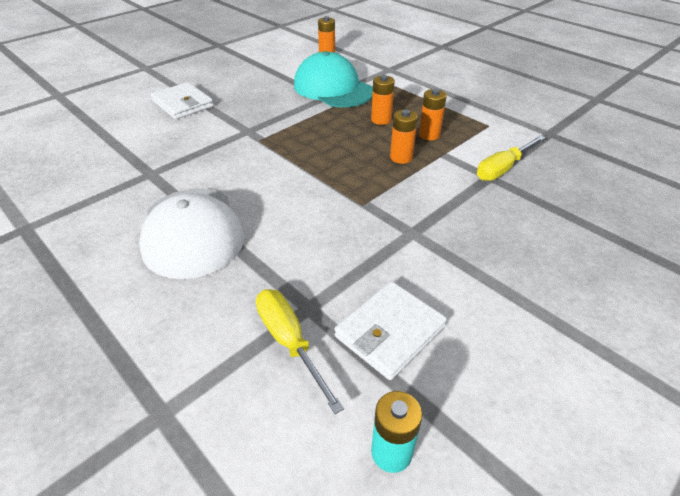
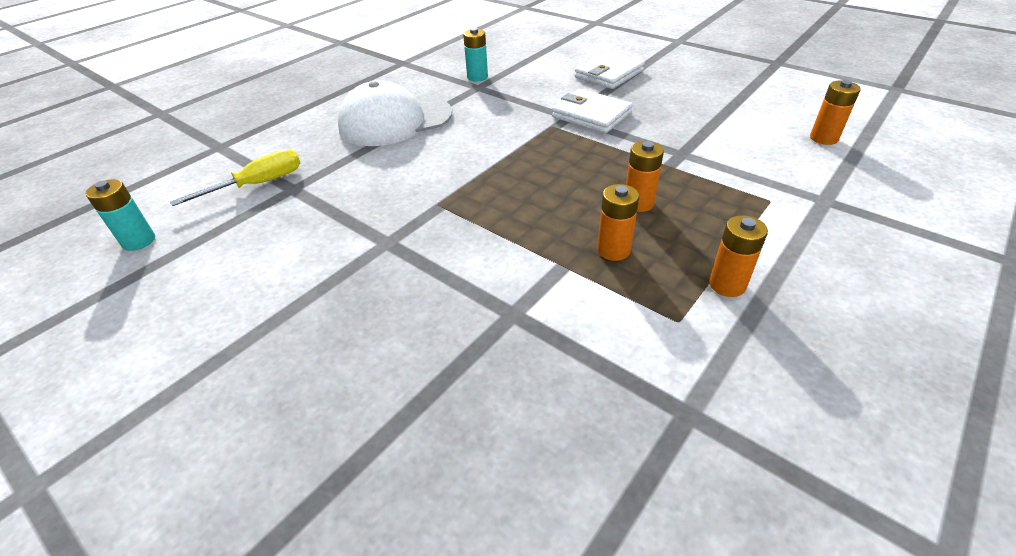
camera: 85 degrees right, 0 degrees up
(126, 172) = (477, 77): none -> turquoise battery
(333, 88) = (711, 156): turquoise cap -> none
(390, 331) = (250, 234): white wallet -> white wallet (591, 115)
(401, 157) = (542, 226): orange battery -> orange battery (727, 284)
(503, 168) = (538, 330): yellow screwdriver -> none

